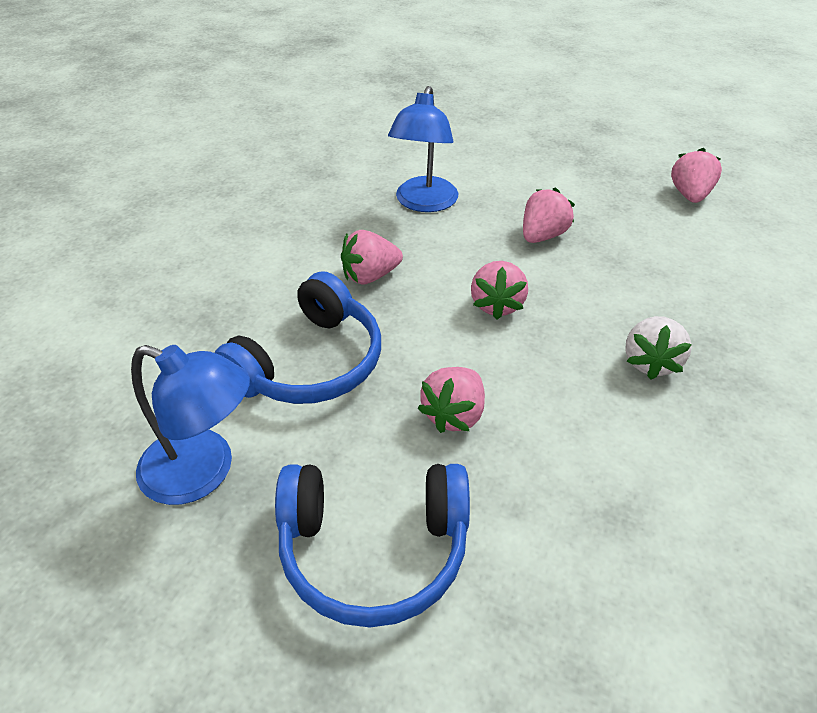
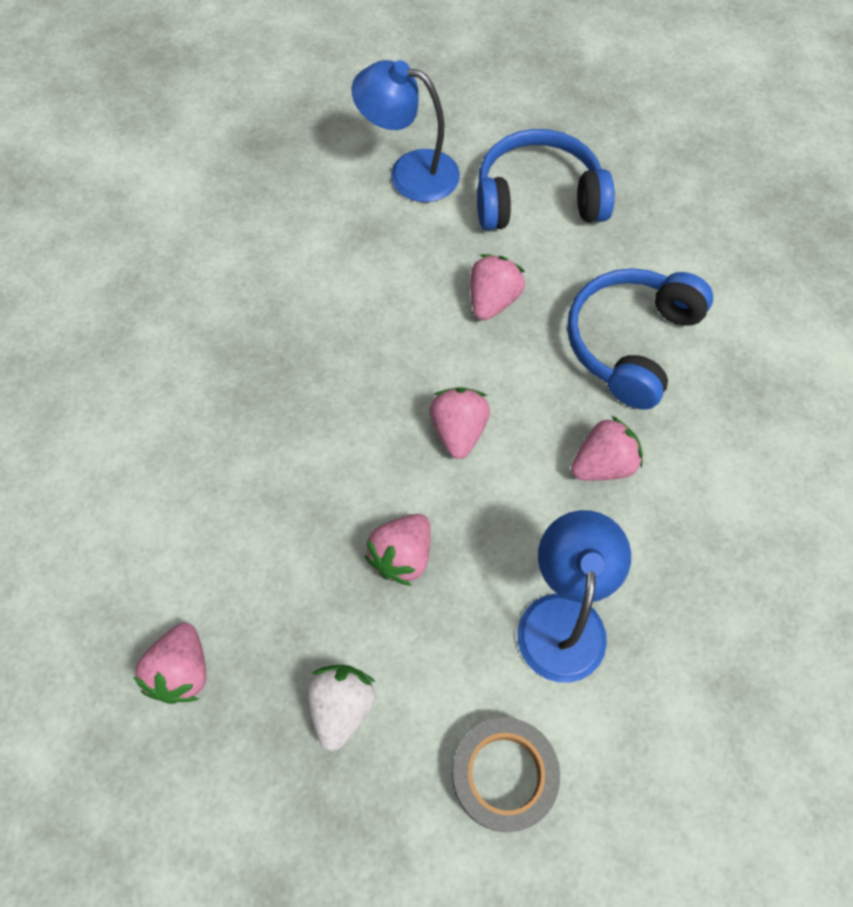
camera: 175 degrees right, 20 degrees up
(203, 472) = (677, 239): blue lamp -> blue lamp (410, 173)
(472, 152) = (504, 775): none -> grey tape
(650, 362) = (312, 368): white strawberry -> white strawberry (342, 706)

